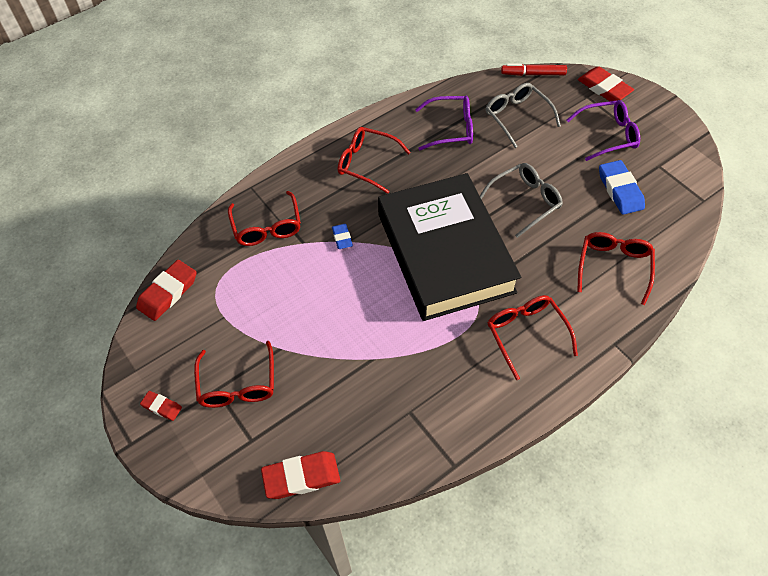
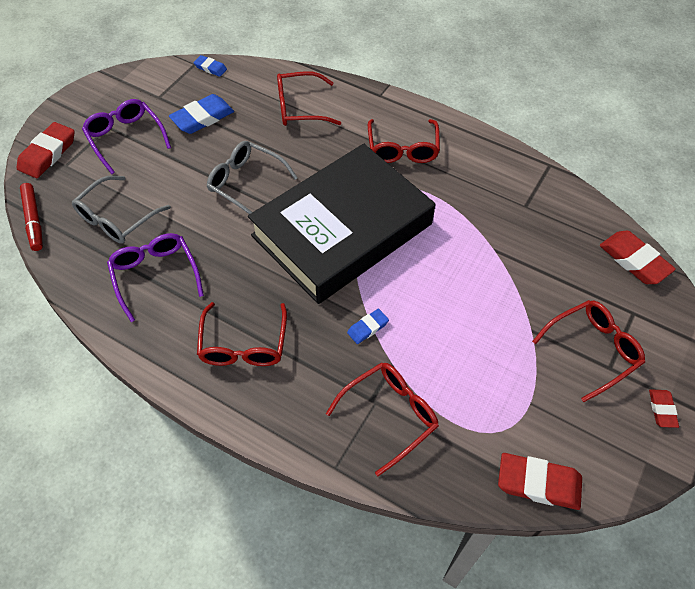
camera: 115 degrees left, 0 degrees up
(526, 334) = (402, 149): red glasses -> red glasses turned 45 degrees counterclockwise
(694, 211) = (210, 68): none -> blue eraser

